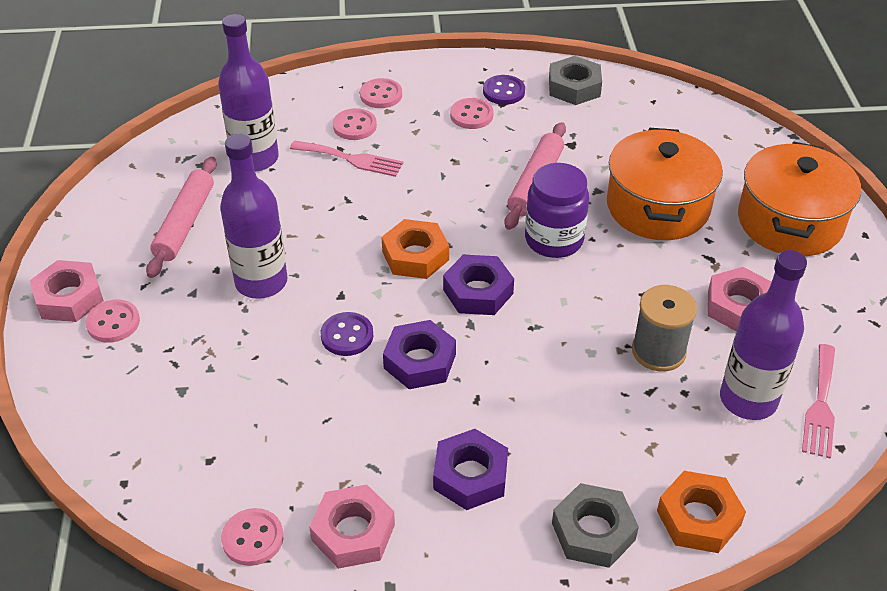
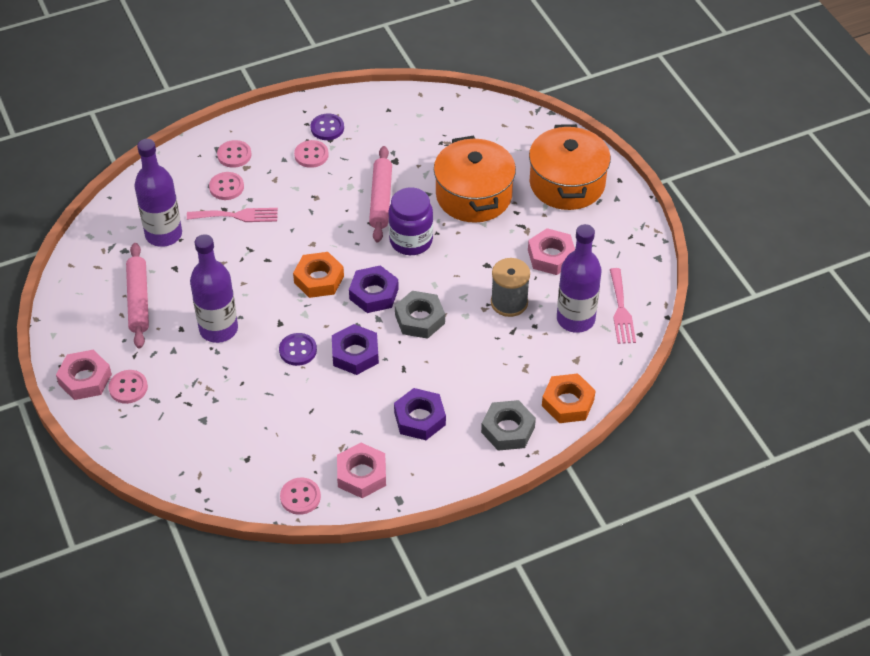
camera: 20 degrees left, 5 degrees up
(574, 87) = (379, 111): grey nut -> grey nut (420, 319)

